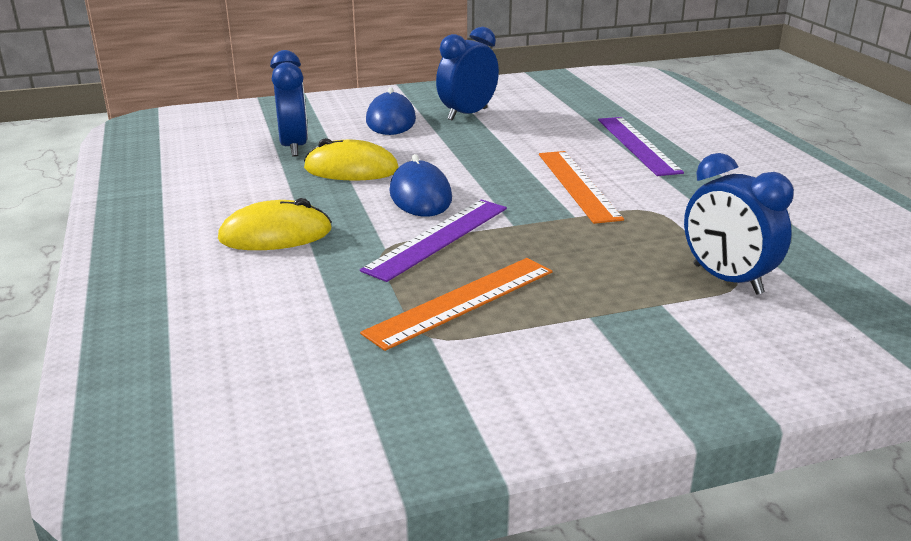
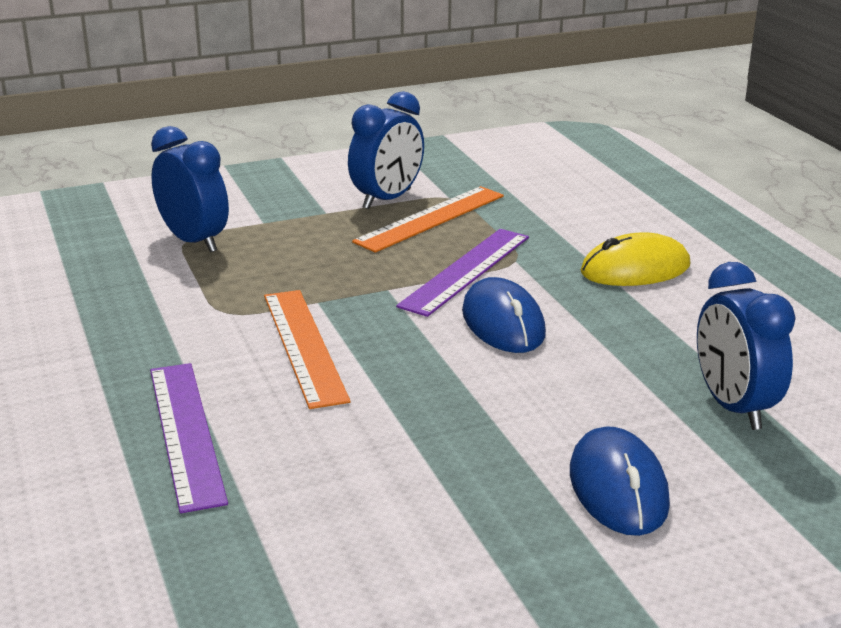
camera: 175 degrees right, 0 degrees up
(351, 169) = (614, 363): yellow mouse -> none
(467, 114) = (479, 515): blue clock -> blue clock (387, 199)

